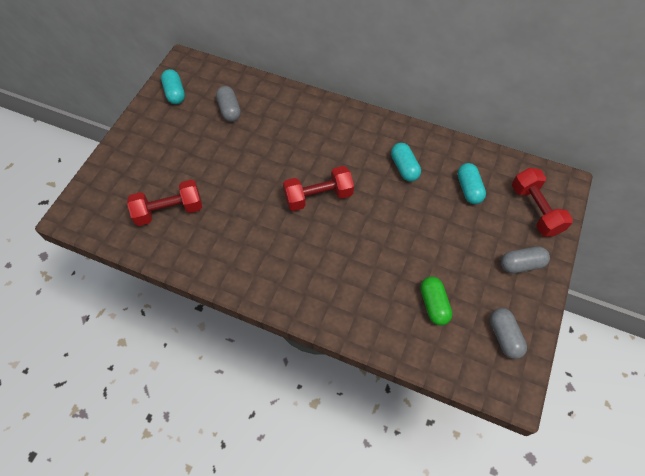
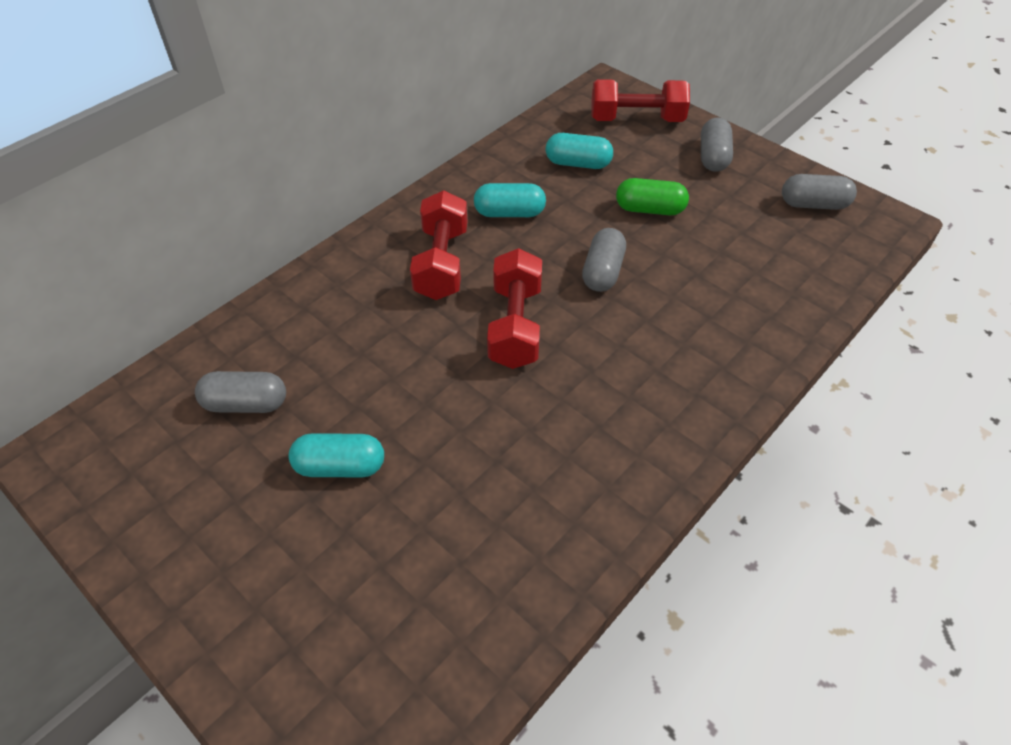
camera: 70 degrees left, 10 degrees down
(169, 210) = (439, 568): red dumbbell -> red dumbbell (441, 263)
(175, 93) = (129, 491): turquoise capsule -> turquoise capsule (340, 466)
(378, 226) = (602, 272): none -> grey capsule
(433, 304) = (752, 253): green capsule -> green capsule (649, 209)

